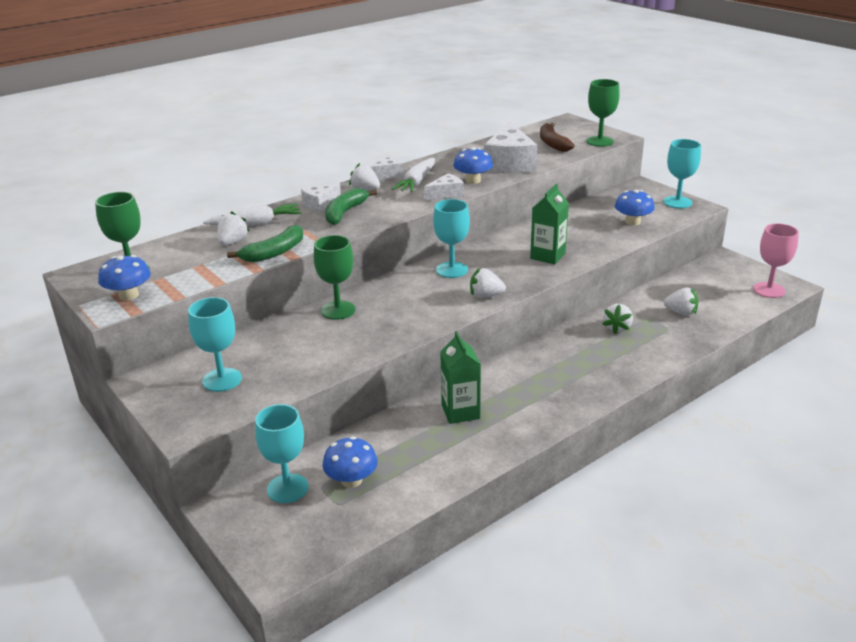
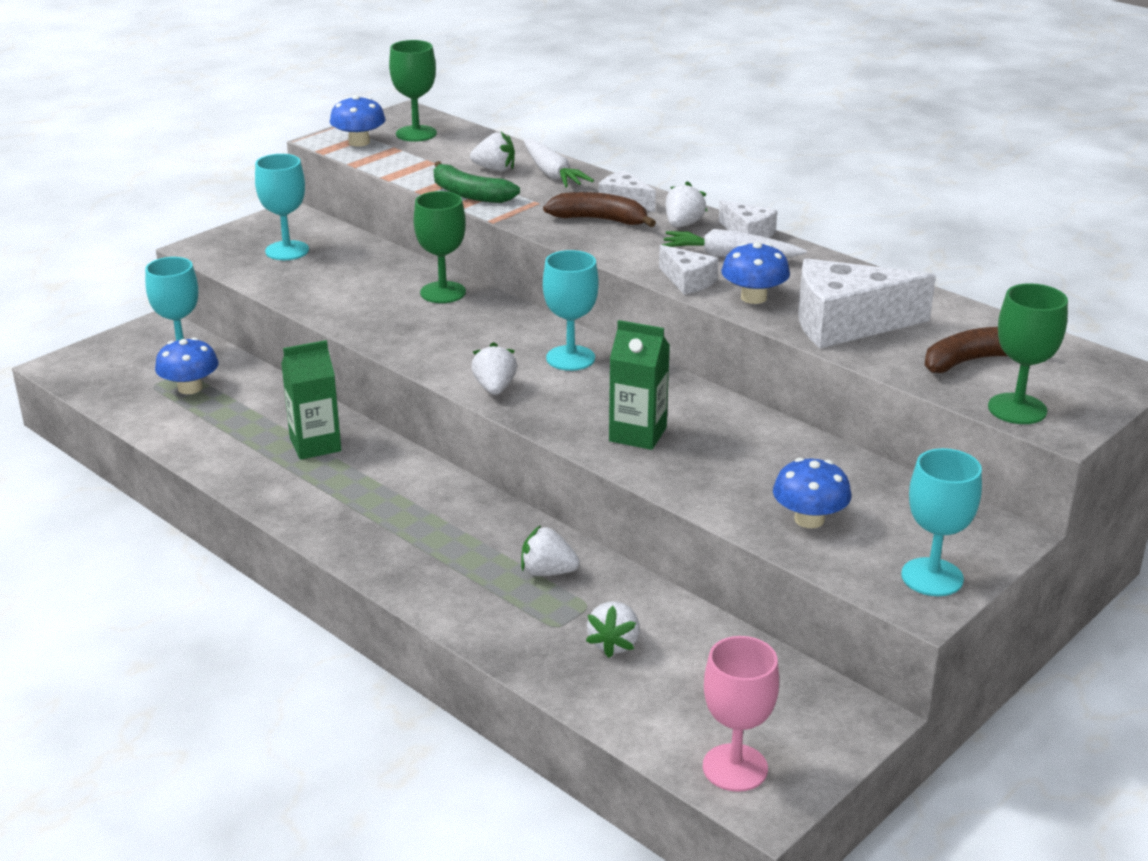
camera: 80 degrees right, 0 degrees up
(345, 212) = (599, 220): green banana -> brown banana

